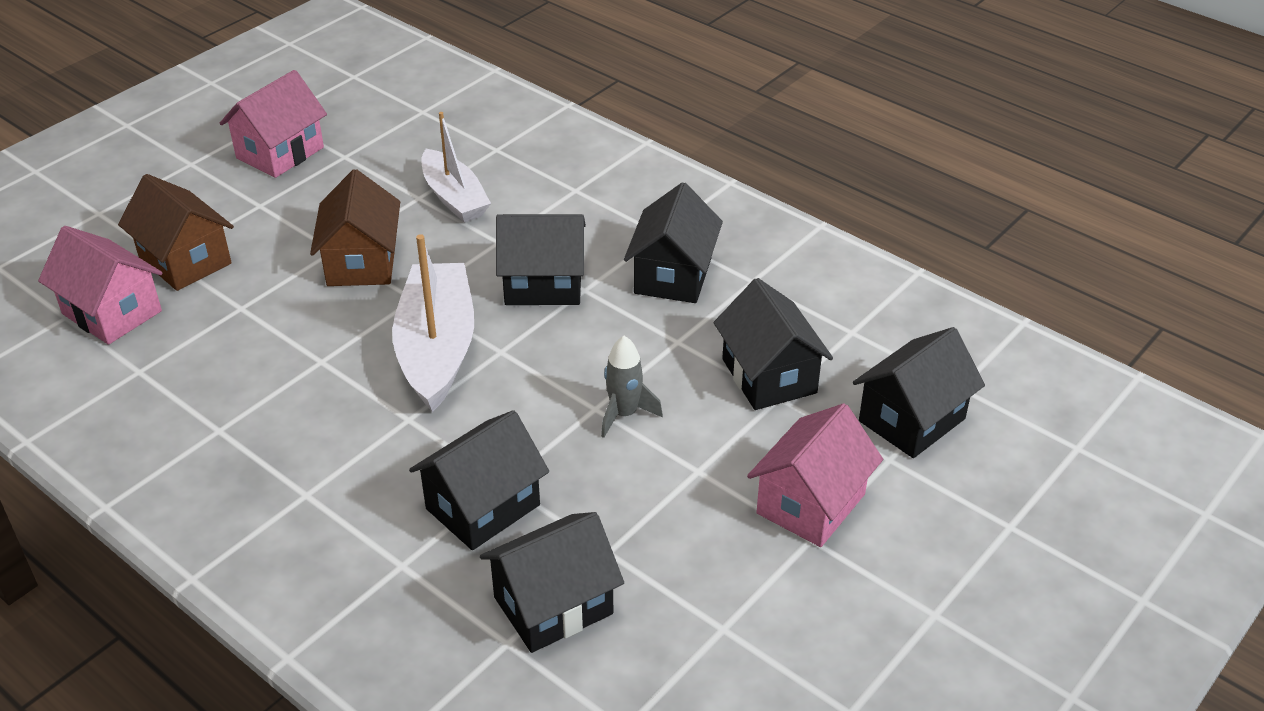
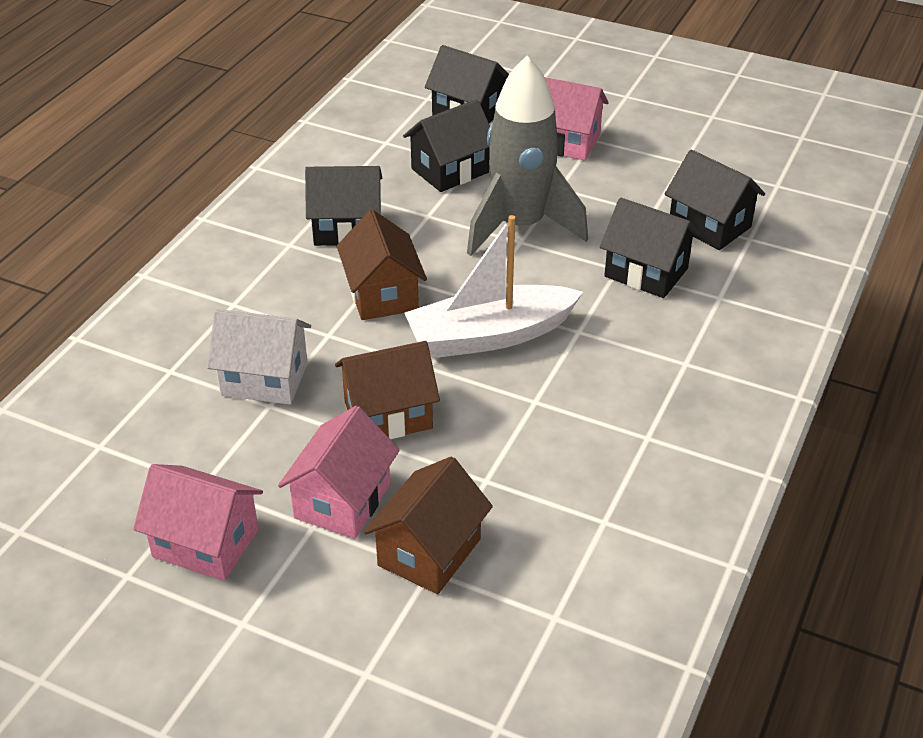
camera: 105 degrees left, 0 degrees up
(112, 312) = (533, 579): pink house -> pink house (342, 501)
(454, 197) = (264, 379): white boat -> white house
(543, 285) = (382, 295): black house -> brown house
(624, 414) = (520, 227): grey rocket -> grey rocket, size x2.33

